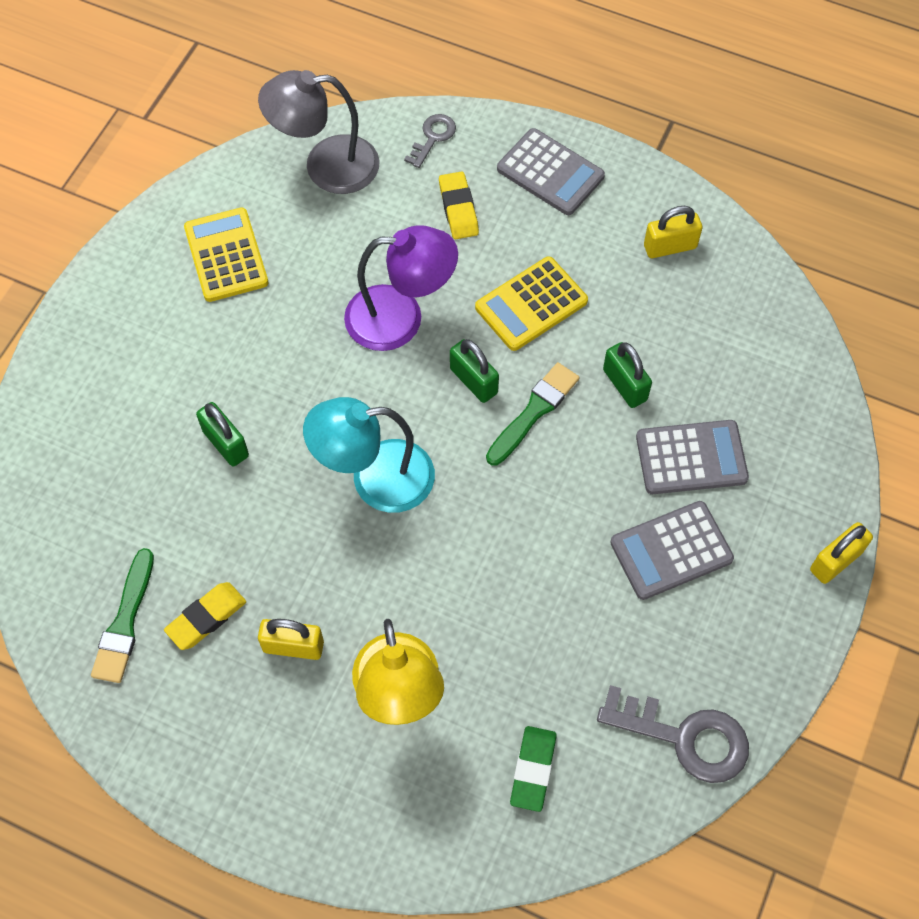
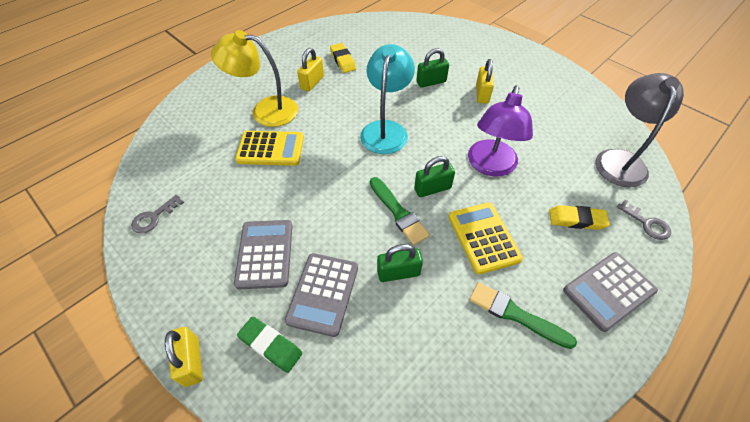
camera: 110 degrees right, 10 degrees down
(125, 622) = (355, 39): green brush -> green brush (515, 314)
(226, 255) = (552, 104): yellow calculator -> yellow calculator (270, 149)
(533, 770) = (192, 147): green eraser -> green eraser (270, 345)
(670, 246) = (519, 357): yellow padlock -> yellow padlock (482, 94)
(685, 737) = (154, 217): grey key -> grey key, size x0.56

